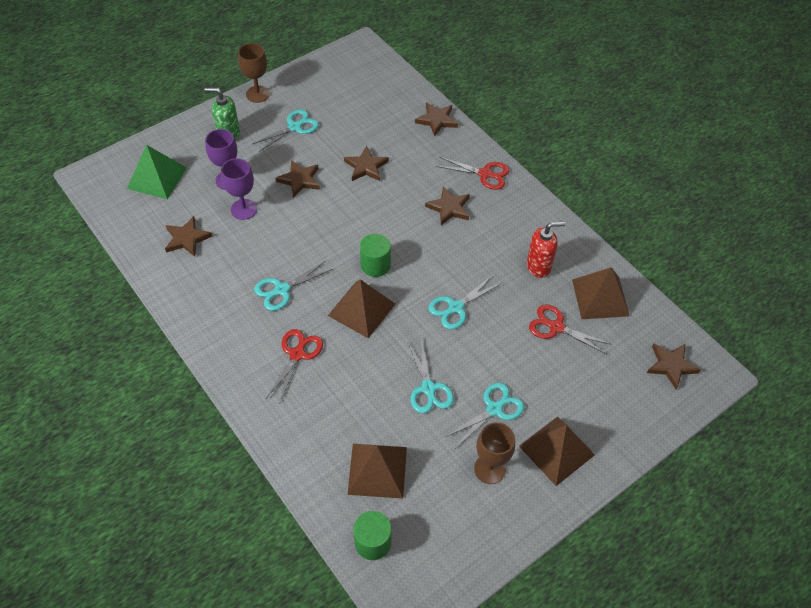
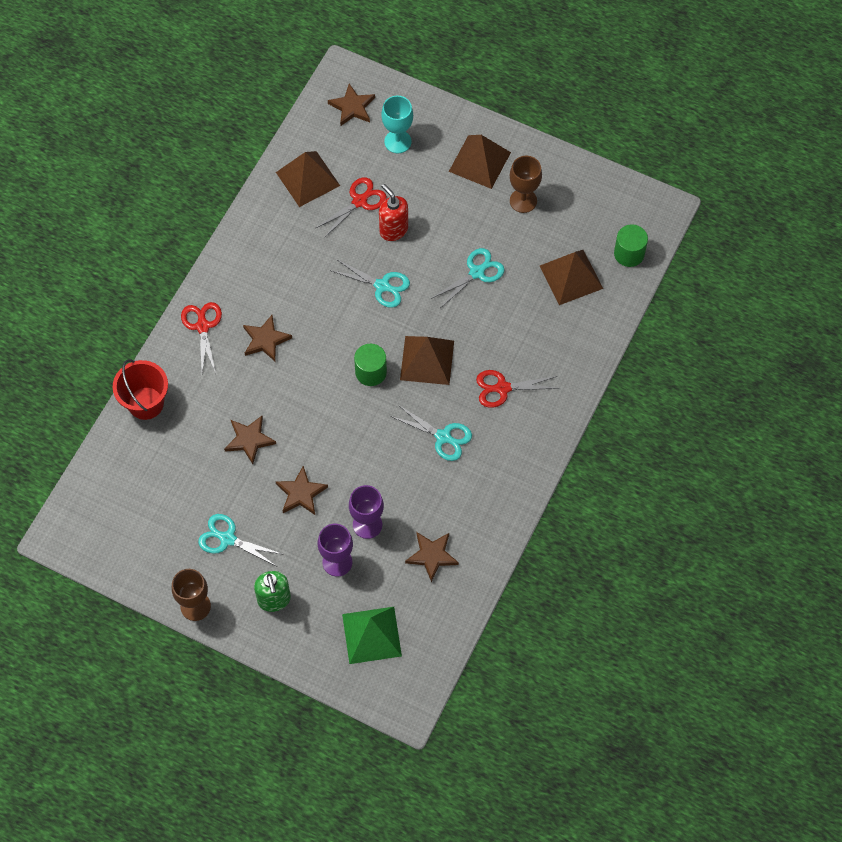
camera: 115 degrees left, 10 degrees up
(436, 120) = (146, 403): brown star -> red bucket
(494, 409) = (468, 217): turquoise scissors -> none
(539, 266) = (298, 238): red soap dispenser -> red soap dispenser (393, 230)
(556, 327) = (359, 201): red scissors -> red scissors turned 135 degrees counterclockwise
(613, 387) = (397, 141): none -> turquoise goblet

